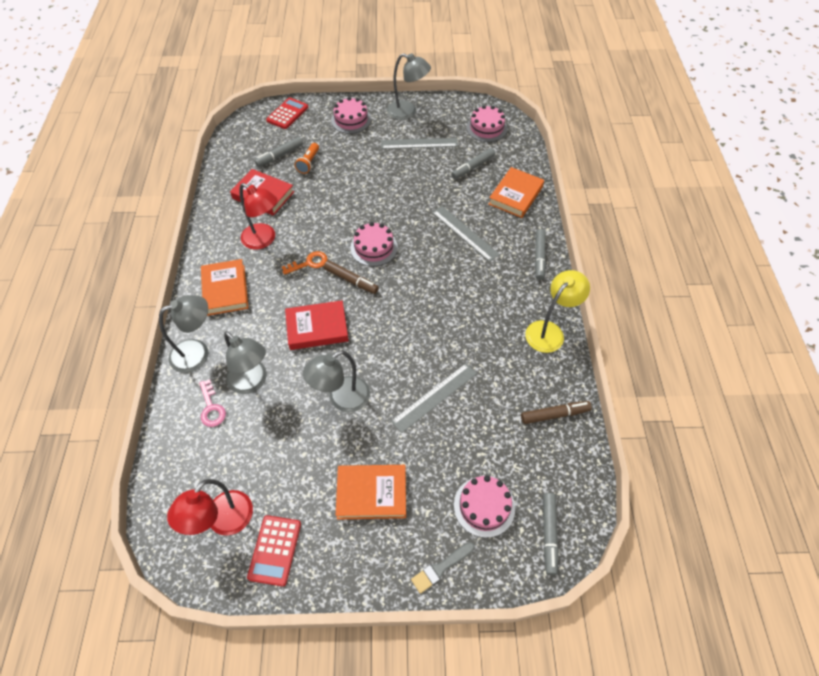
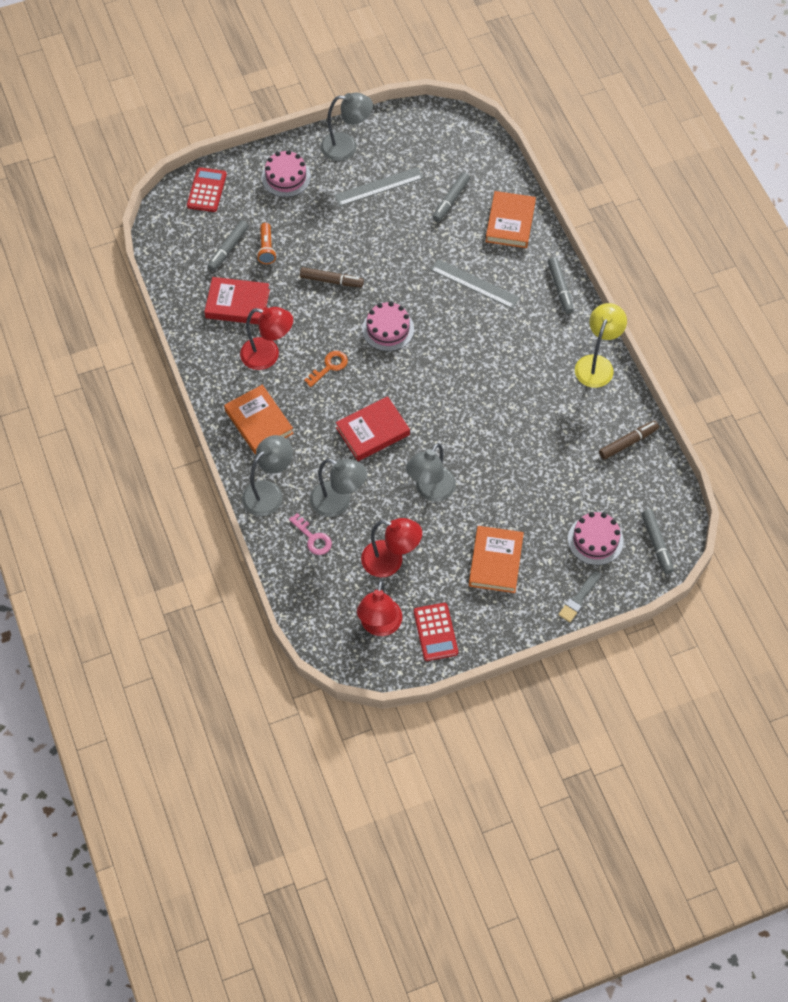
camera: 20 degrees left, 5 degrees up
(269, 457) = (390, 561): none -> red lamp
(351, 280) = (382, 372): brown marker -> brown marker (331, 281)
(371, 493) = (495, 561): orange book -> orange book turned 60 degrees counterclockwise
(434, 397) = (514, 461): grey ruler -> none
(486, 128) = (446, 144): pink cake -> none

